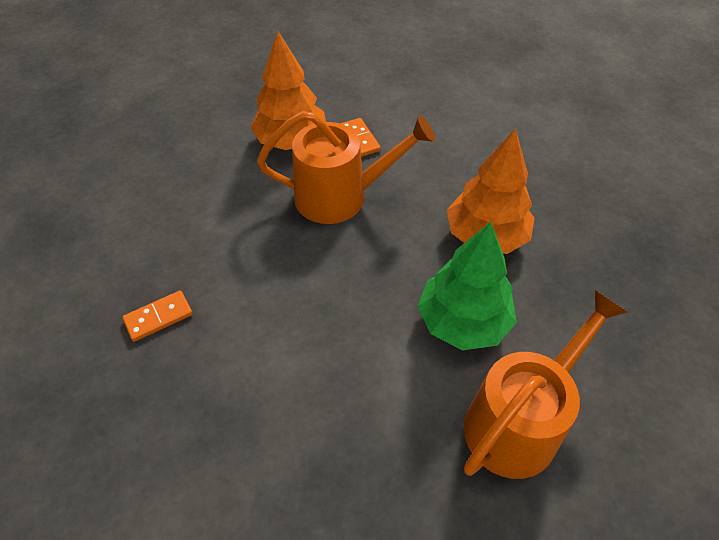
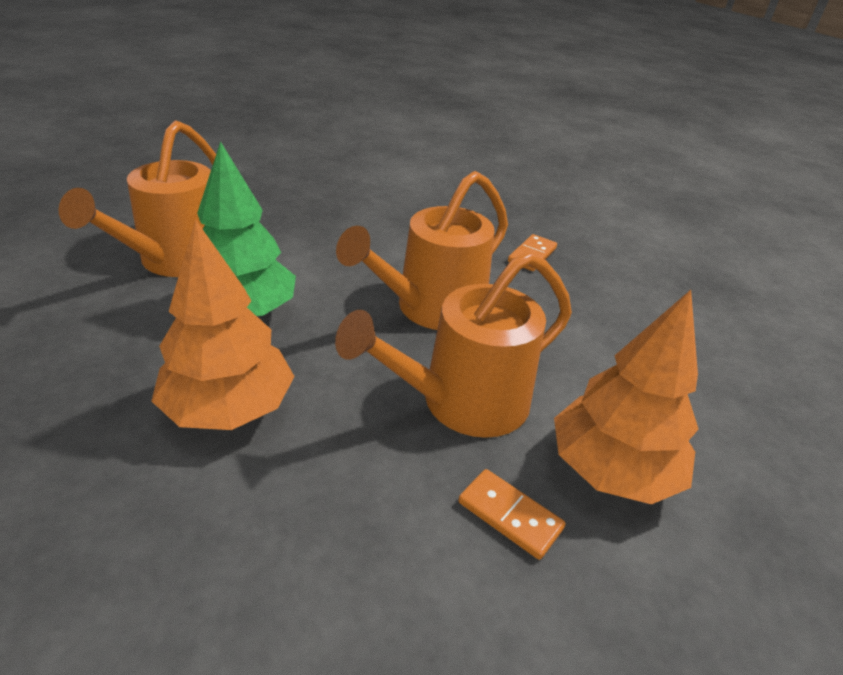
camera: 150 degrees right, 15 degrees down
(306, 278) = (432, 308): none -> orange watering can

